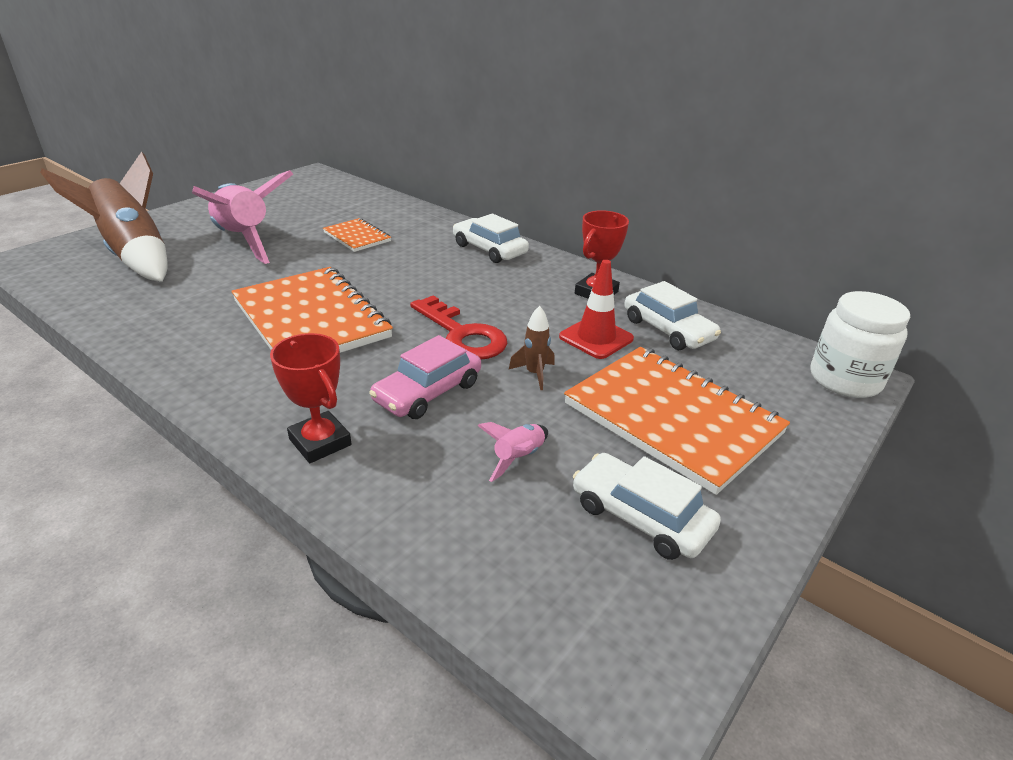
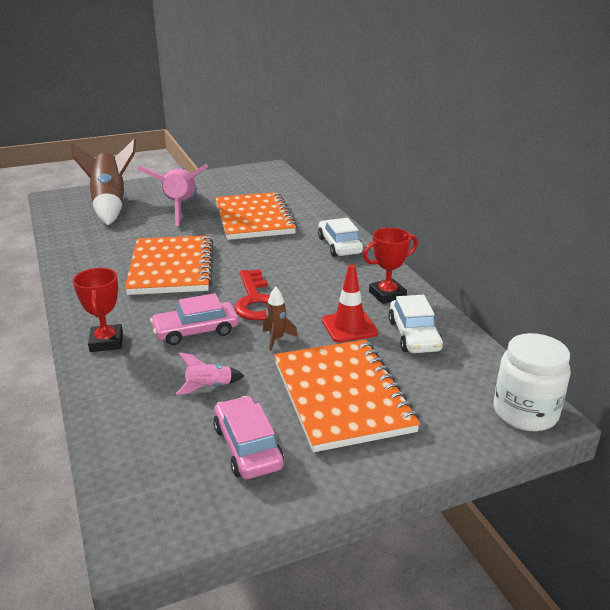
camera: 30 degrees right, 5 degrees down
(357, 237) = (254, 218): orange notebook -> orange notebook, size x2.03
(641, 517) = (247, 447): white car -> pink car

